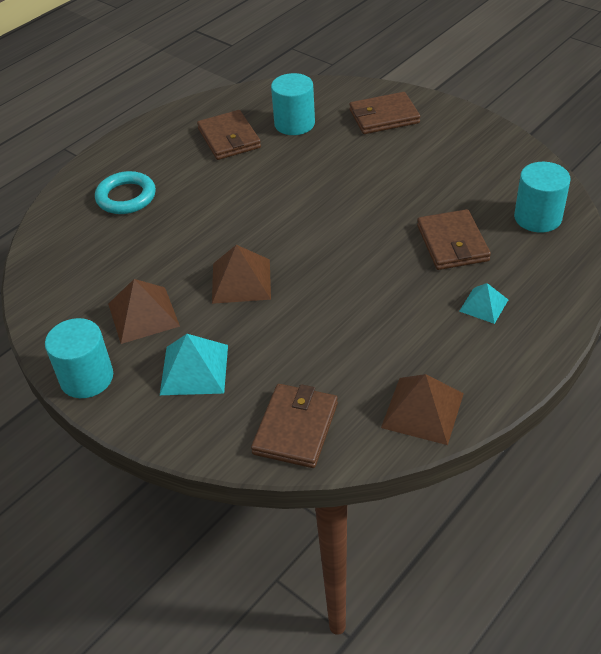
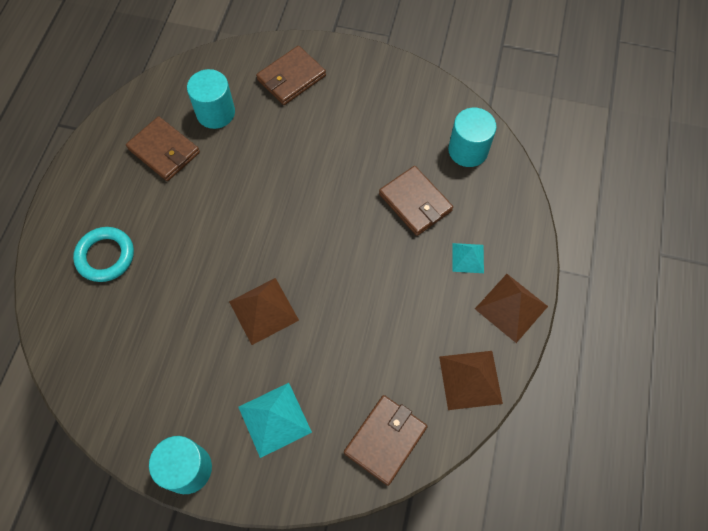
camera: 30 degrees left, 20 degrees up
(143, 314) = (198, 381): brown pyramid -> brown pyramid (511, 307)
(295, 428) = (385, 440): brown wallet -> brown wallet turned 45 degrees clockwise

